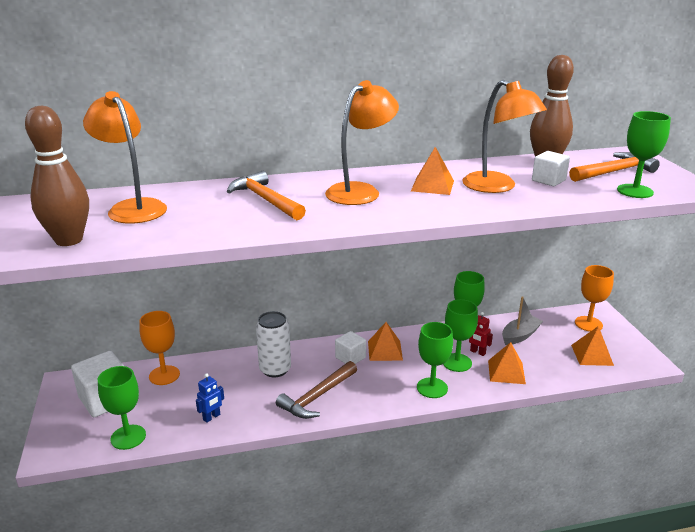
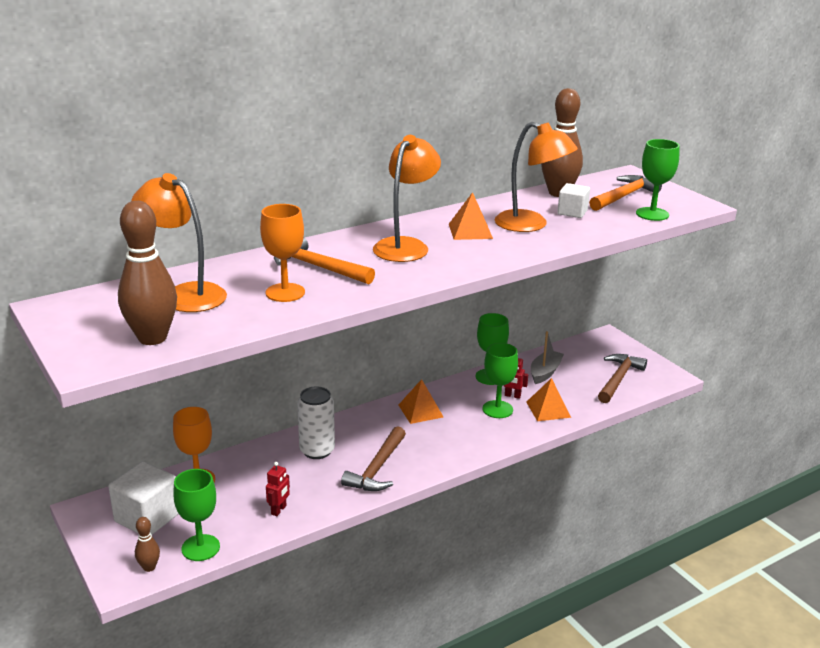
camera: 20 degrees left, 0 degrees up
(78, 445) = (149, 567): none -> brown bowling pin
(212, 417) = (279, 510): blue robot -> red robot
(350, 357) = (389, 424): white cube -> none
(432, 388) = (486, 438): green goblet -> none
(588, 324) = (603, 350): orange goblet -> orange goblet (285, 292)
(592, 355) = (618, 379): orange pyramid -> brown hammer

